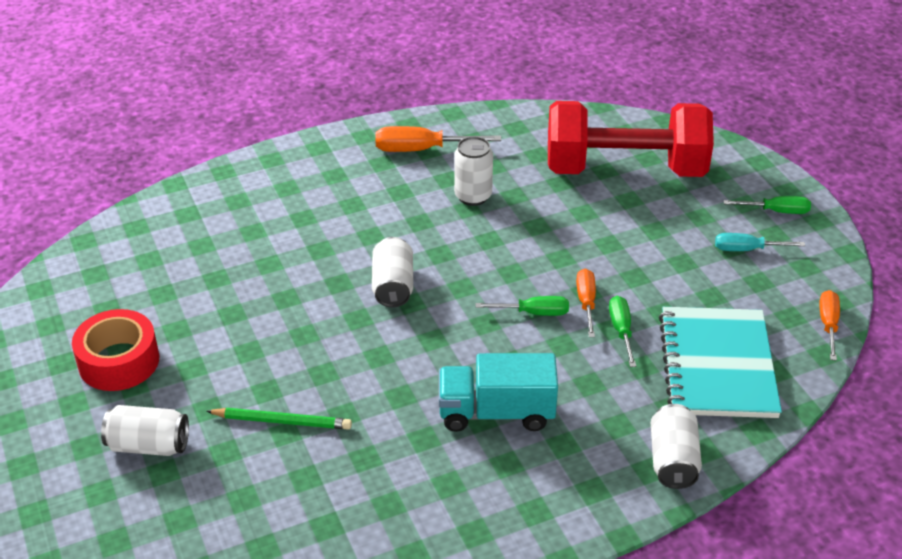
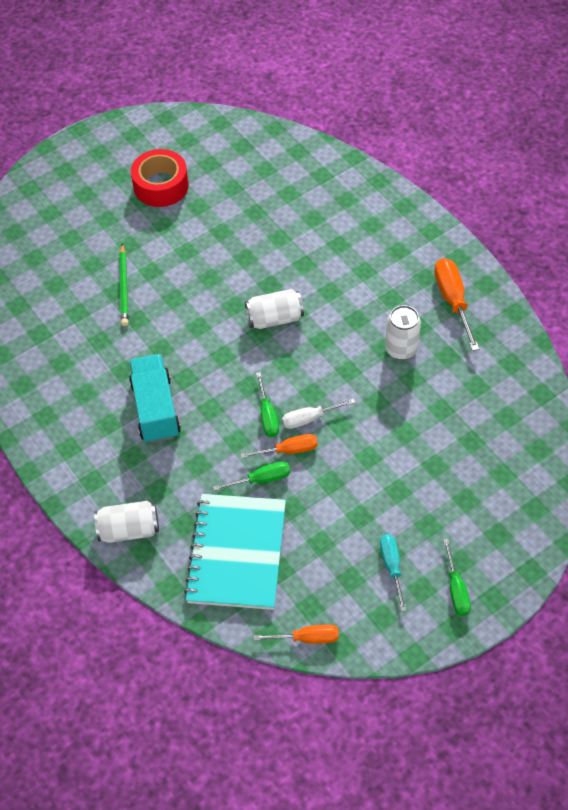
camera: 80 degrees right, 15 degrees up
(149, 445) = (91, 224): white can -> none
(547, 279) = (310, 418): none -> white screwdriver
(624, 169) = (478, 457): red dumbbell -> none
(717, 365) = (237, 553): turquoise notebook -> turquoise notebook turned 75 degrees counterclockwise

